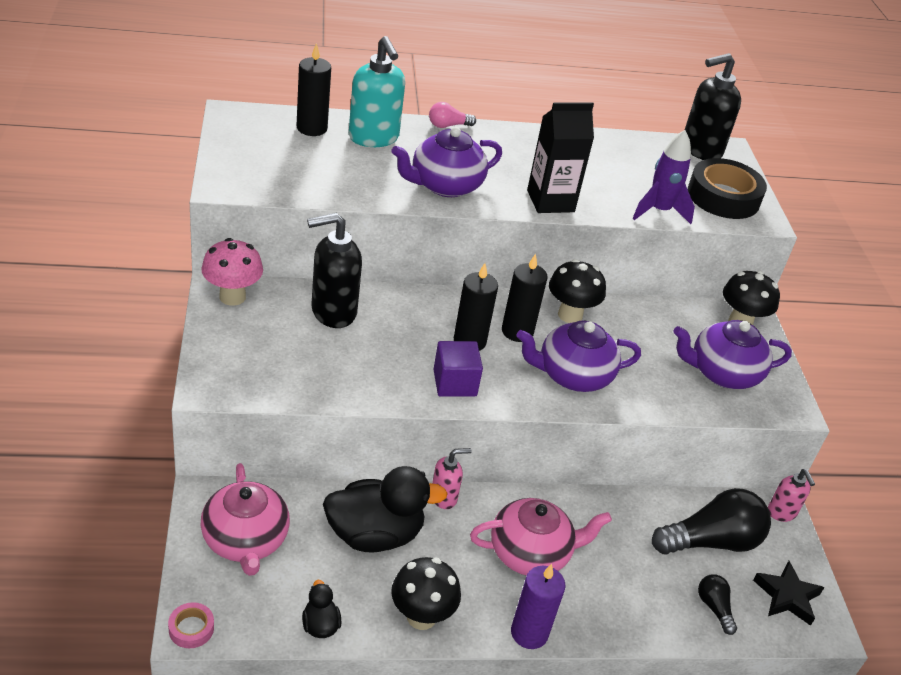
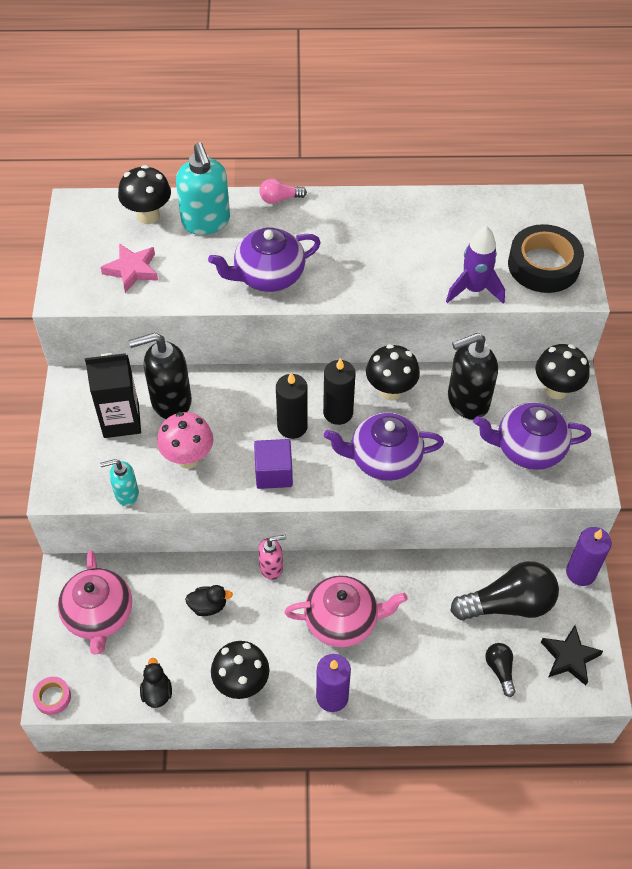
camera: 10 degrees right, 15 degrees up
(232, 297) = (82, 391): pink mushroom -> pink mushroom (188, 458)
(289, 395) = (126, 494): none -> turquoise soap dispenser
(298, 170) = (132, 270): none -> pink star
(311, 128) = (148, 216): black candle -> black mushroom
(375, 534) = (208, 606): black duck -> black duck, size x0.46
(550, 201) = (368, 286): black carton -> black carton (121, 420)
(700, 150) = (532, 205): black soap dispenser -> black soap dispenser (467, 401)
(781, 513) = (580, 573): pink soap dispenser -> purple candle

